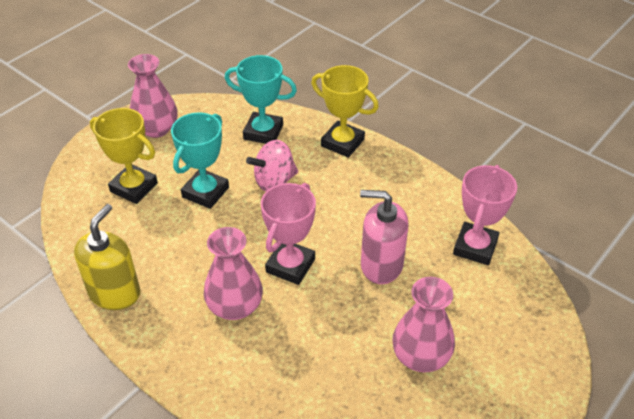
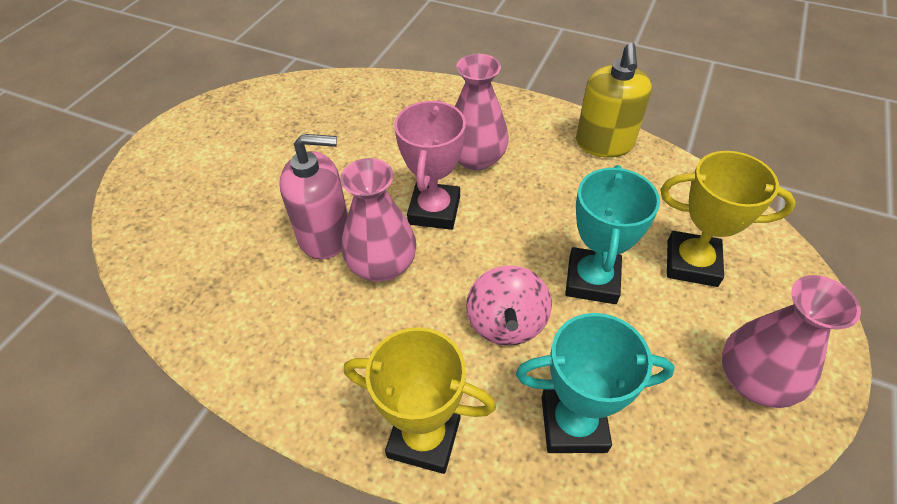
camera: 165 degrees right, 5 degrees up
(274, 181) = (506, 323): pink spinning top -> pink spinning top turned 135 degrees clockwise
(421, 356) = (275, 156): pink vase -> pink vase (382, 264)
(475, 247) = (202, 287): pink trophy -> none

